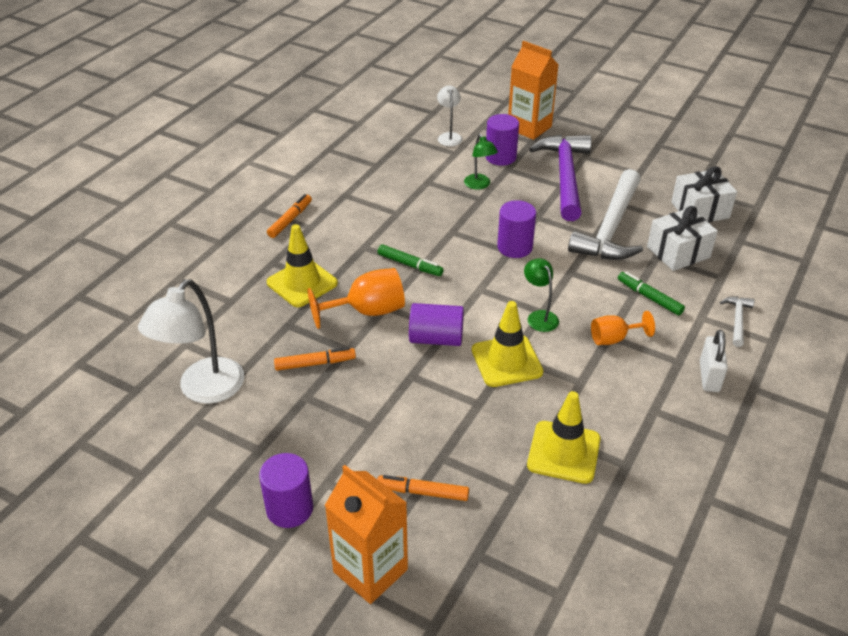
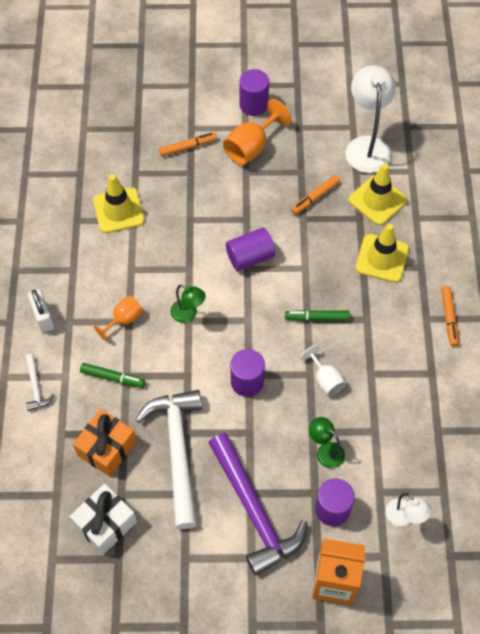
camera: 150 degrees right, 20 degrees up
(367, 311) = (314, 256): orange goblet -> orange goblet (251, 147)
(370, 570) = (187, 95): orange carton -> none
(441, 223) = (325, 379): none -> white goblet
(506, 361) = (190, 261): yellow traffic cone -> yellow traffic cone (377, 200)
(678, 252) = (107, 448): white gift -> orange gift

